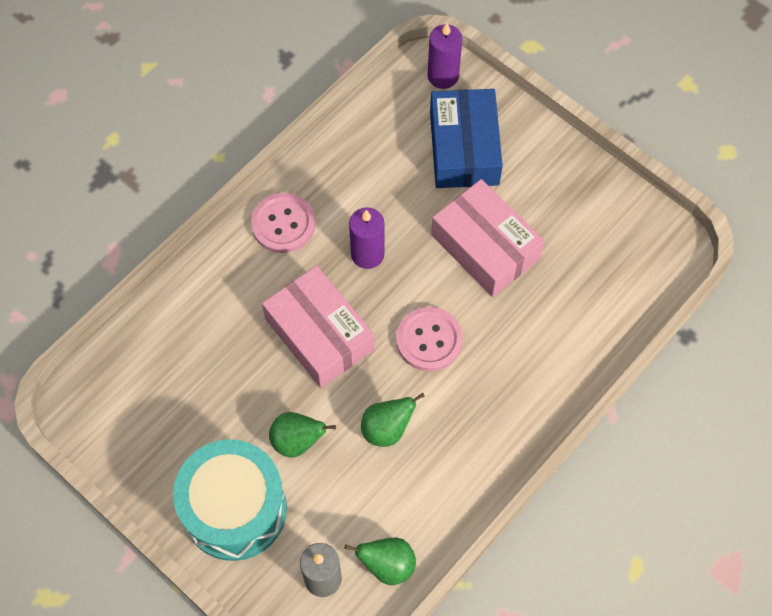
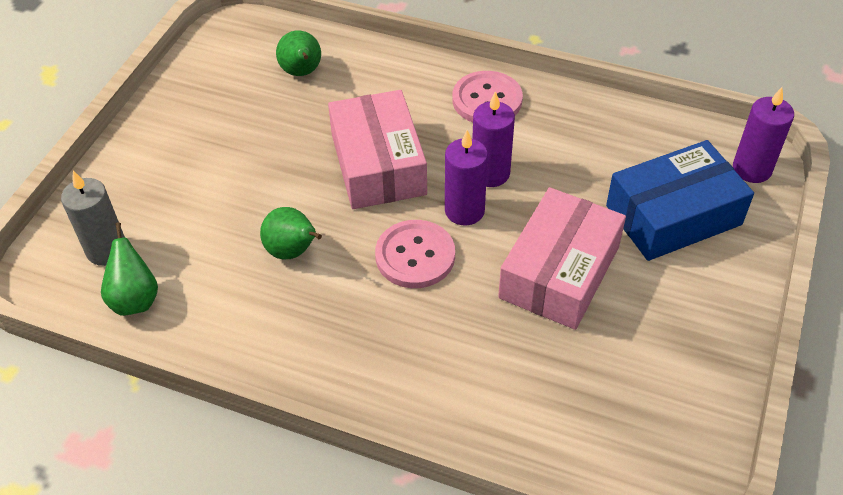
camera: 70 degrees right, 15 degrees down
(235, 509) = (163, 160): turquoise drum -> none
(297, 441) = (251, 184): green pear -> green pear (302, 72)
(319, 334) = (378, 164): pink box -> pink box turned 45 degrees counterclockwise
(398, 288) = (464, 211): none -> purple candle

